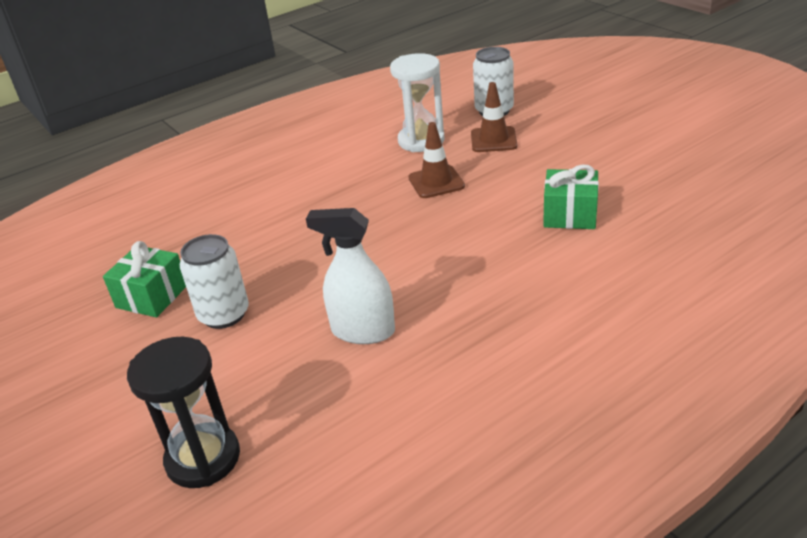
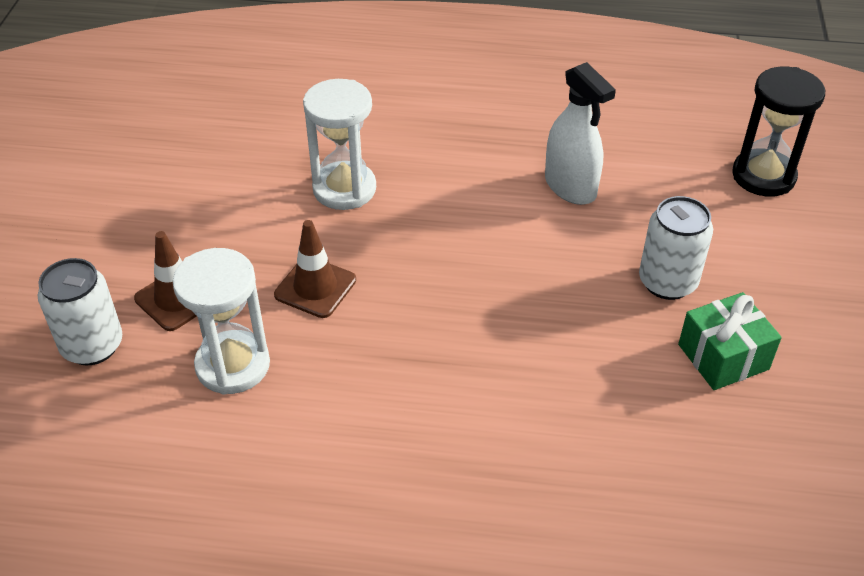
camera: 140 degrees left, 10 degrees up
(509, 227) = (344, 189): none -> white hourglass
(570, 215) = (285, 164): green gift -> none

